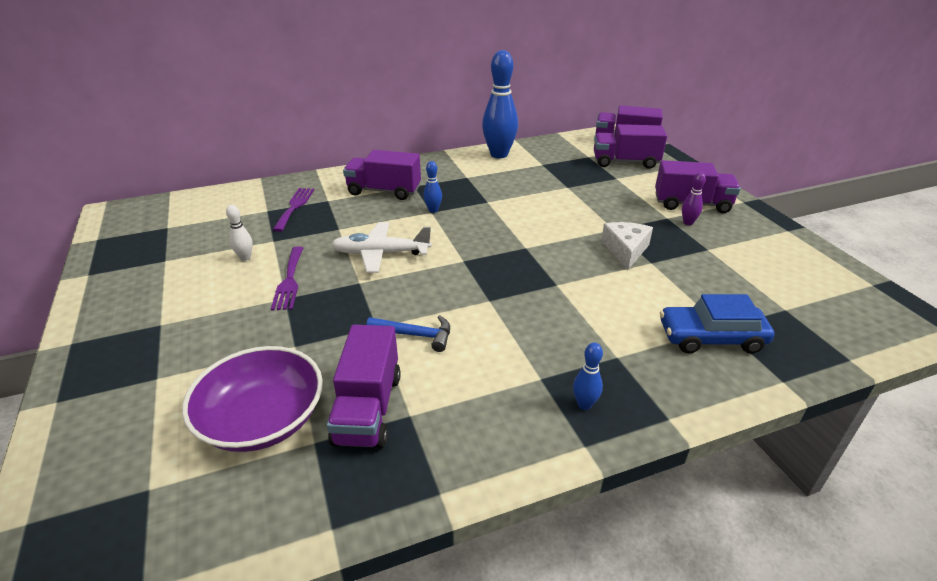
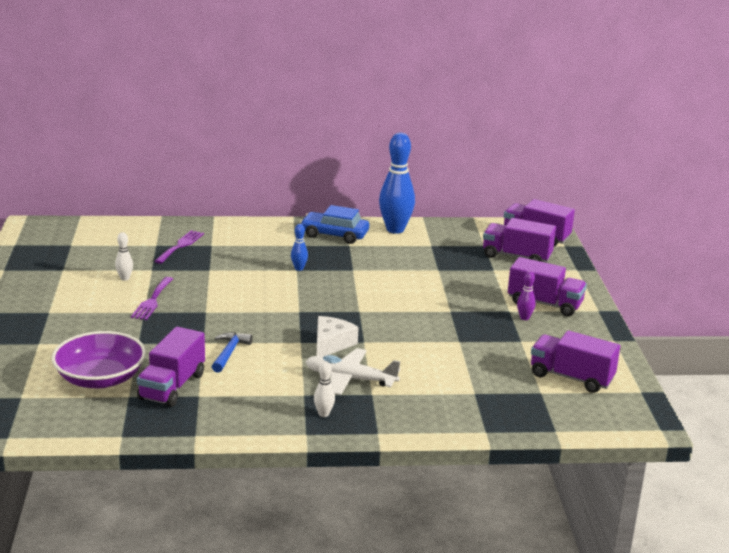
camera: 15 degrees right, 10 degrees down
(381, 254) = (234, 294): white plane -> white plane (350, 379)
(384, 191) = (265, 245): purple truck -> purple truck (571, 377)
(415, 335) = (229, 353): blue hammer -> blue hammer turned 105 degrees counterclockwise
(584, 404) = (323, 414): blue bowling pin -> white bowling pin
(625, 250) = (445, 328): white cheese -> white cheese (331, 344)
(711, 337) = (457, 397): blue car -> blue car (334, 235)

